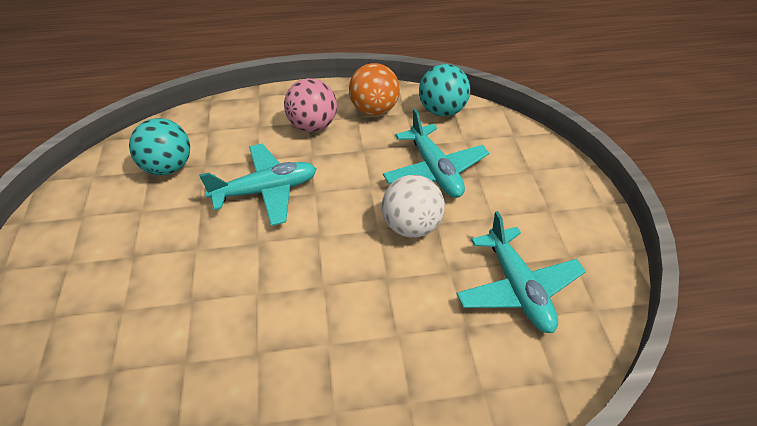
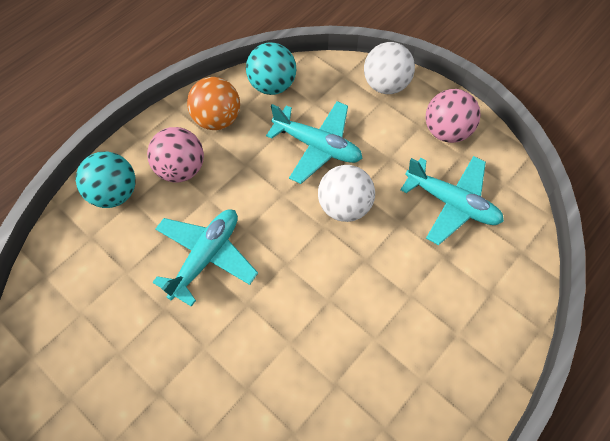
camera: 40 degrees left, 15 degrees up
(168, 167) = (95, 297): turquoise ball -> turquoise ball (114, 193)
(545, 161) = (385, 85): none -> white ball
(572, 228) = (446, 131): none -> pink ball

